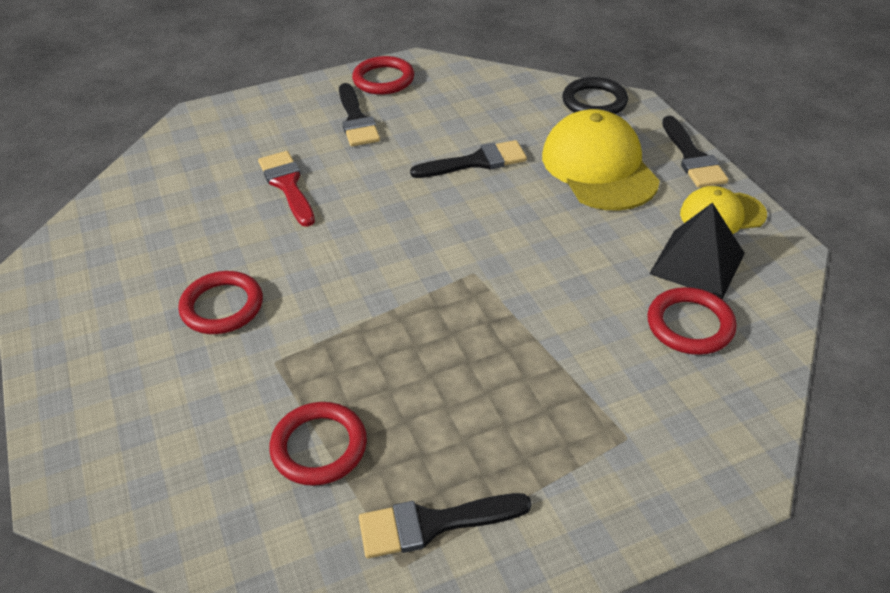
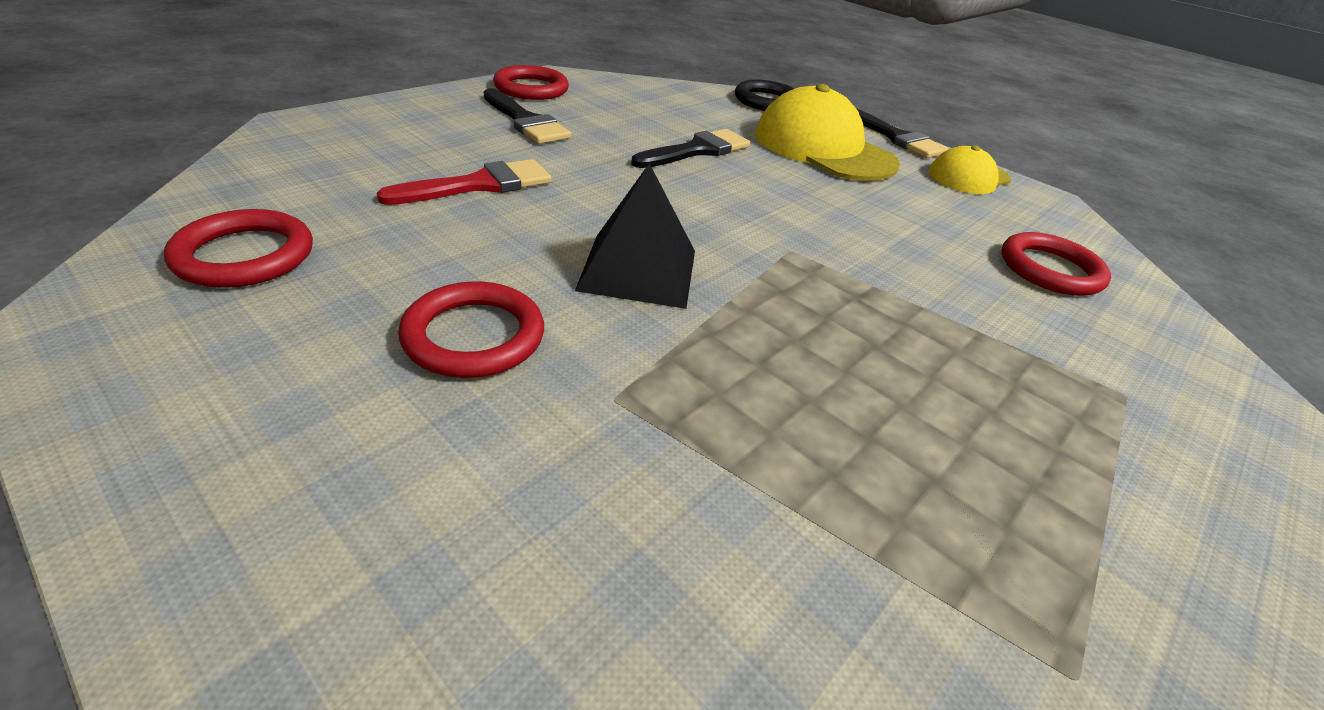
camera: 30 degrees left, 5 degrees down
(287, 185) = (479, 185): red brush -> red brush turned 105 degrees clockwise
(319, 447) = (783, 511): red ring -> red ring (245, 255)
(432, 524) = (1048, 584): black brush -> none
(697, 263) = (993, 216): black pyramid -> black pyramid (638, 269)

